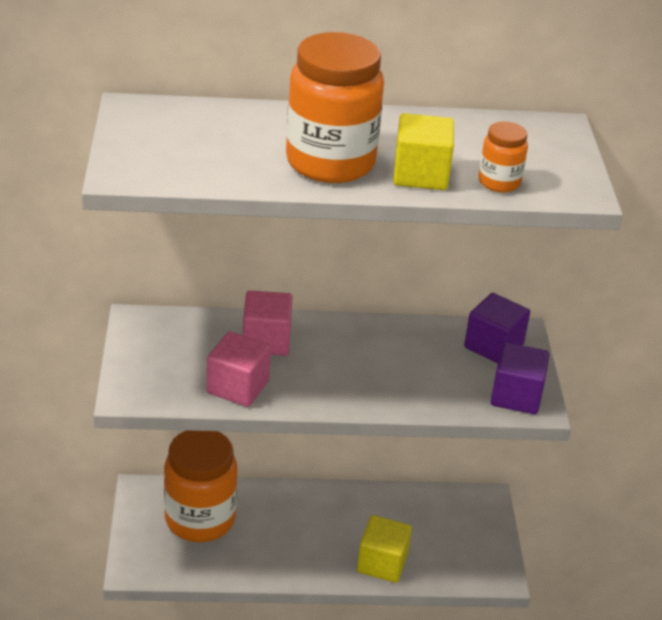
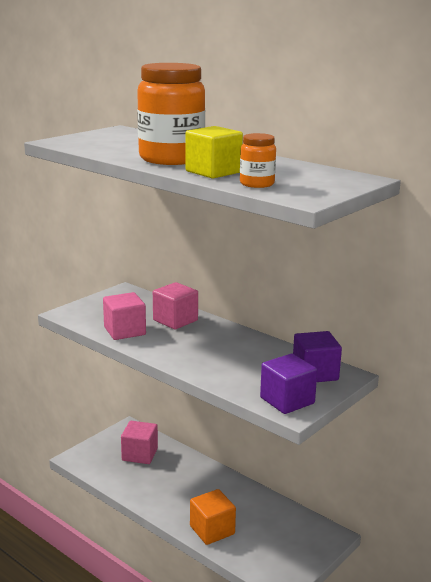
camera: 45 degrees right, 15 degrees down
(200, 519) = (140, 454): orange jar -> pink cube
(382, 563) = (212, 530): yellow cube -> orange cube

